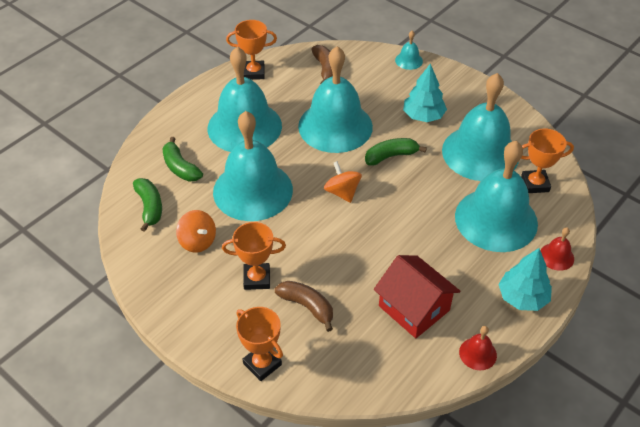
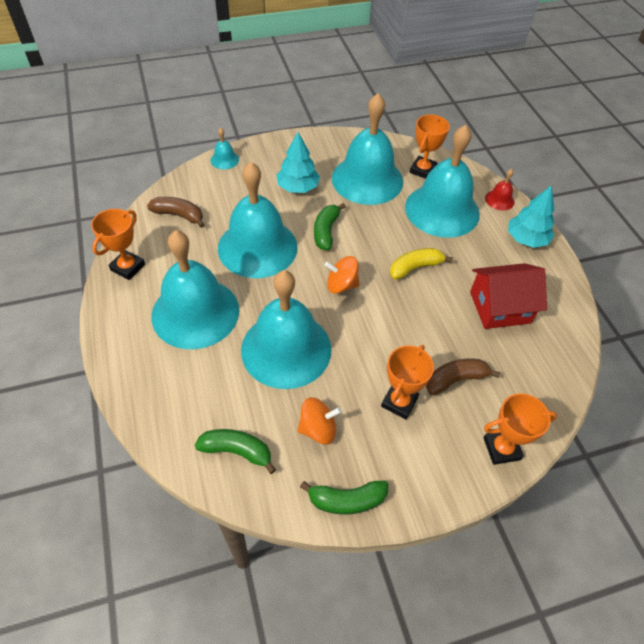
camera: 60 degrees left, 5 degrees up
(180, 167) = (203, 395): green banana -> green banana (347, 500)
(405, 230) = (415, 268): none -> yellow banana
(477, 353) = (565, 294): red bell -> none

